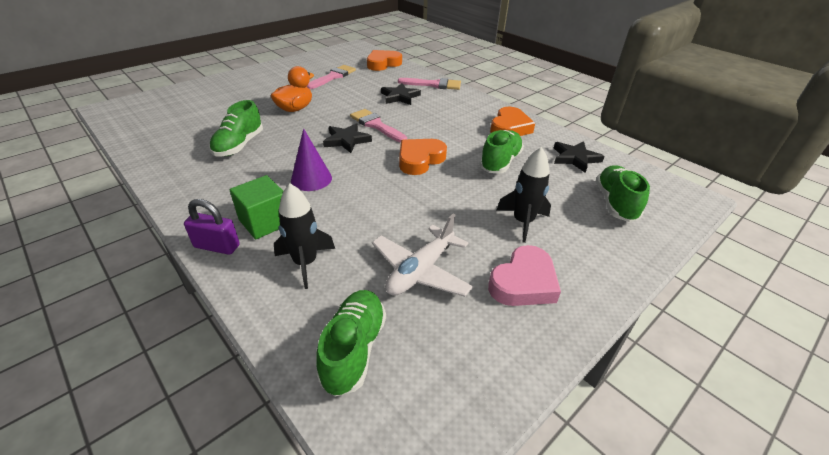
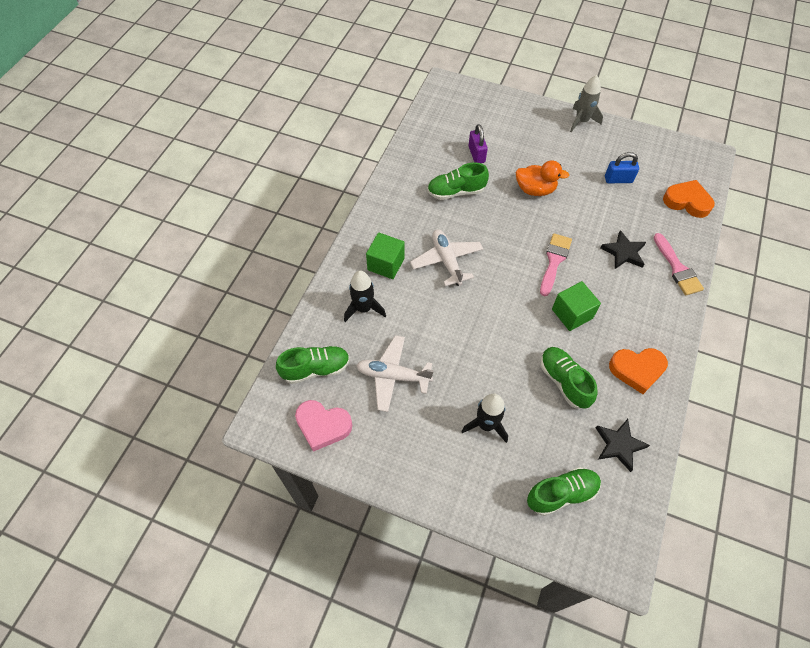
camera: 65 degrees right, 20 degrees up
(217, 246) = (351, 255): purple padlock -> purple padlock (476, 154)
(260, 70) = (581, 121): none -> grey rocket
(311, 179) = (447, 261): purple cone -> white plane
(333, 77) = (618, 179): pink brush -> blue padlock
(346, 140) = (514, 253): black star -> none
(420, 160) = (523, 319): orange heart -> none
(435, 135) = (572, 314): none -> green cube
(500, 162) = (564, 381): green shoe -> green shoe turned 120 degrees counterclockwise
(523, 282) = (417, 444): pink heart -> pink heart (323, 426)

